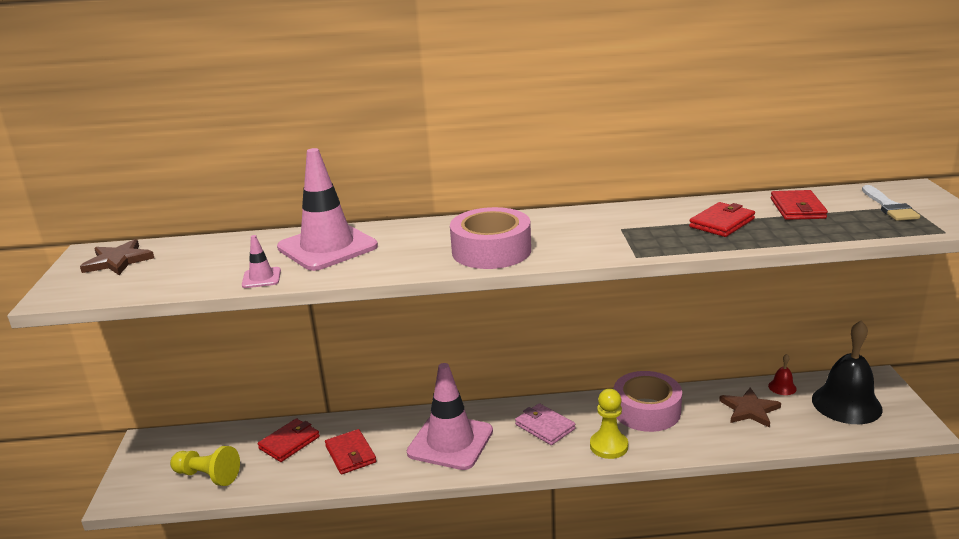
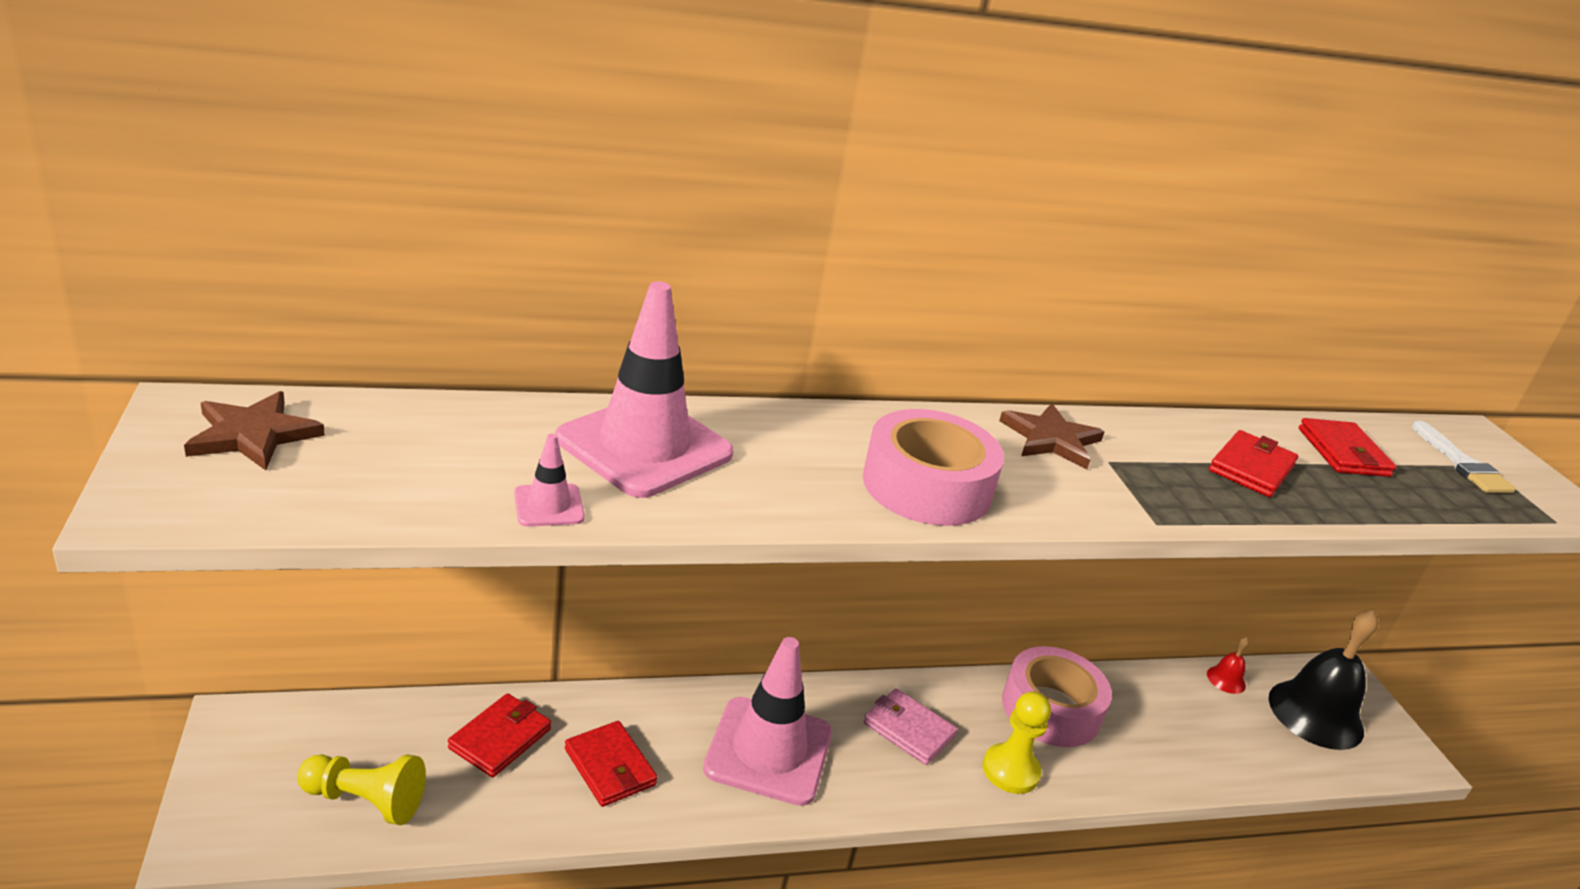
camera: 15 degrees left, 5 degrees up
(749, 410) = (1191, 716): brown star -> brown star (1051, 439)

